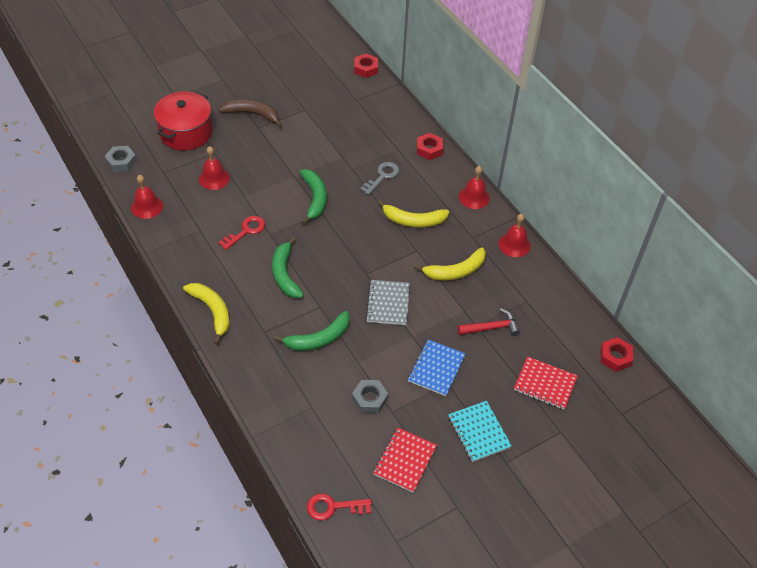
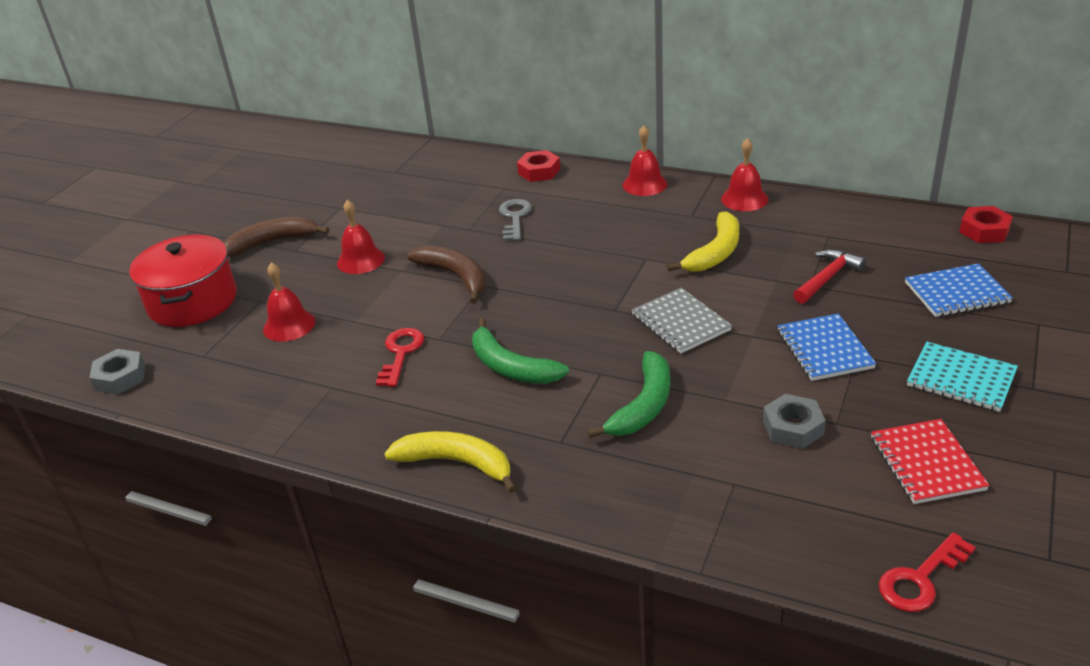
camera: 30 degrees left, 15 degrees down
(147, 206) = (217, 404): red bell -> red bell (360, 260)
(314, 198) = (455, 276): green banana -> brown banana
(366, 69) = (374, 143): red nut -> none
(413, 220) = (604, 236): yellow banana -> none
(545, 384) = (956, 293): red notebook -> blue notebook

